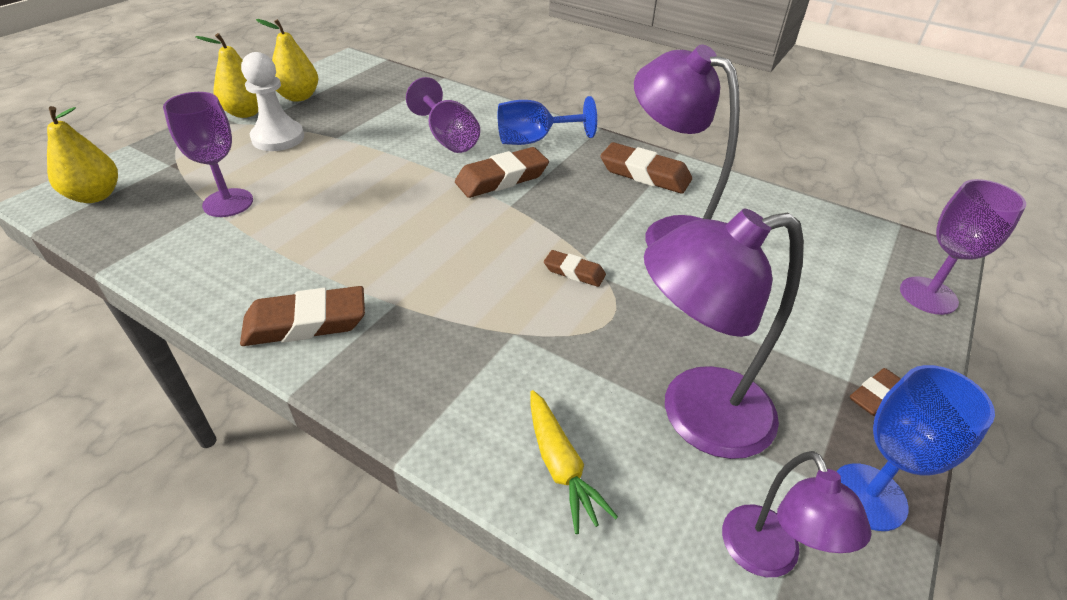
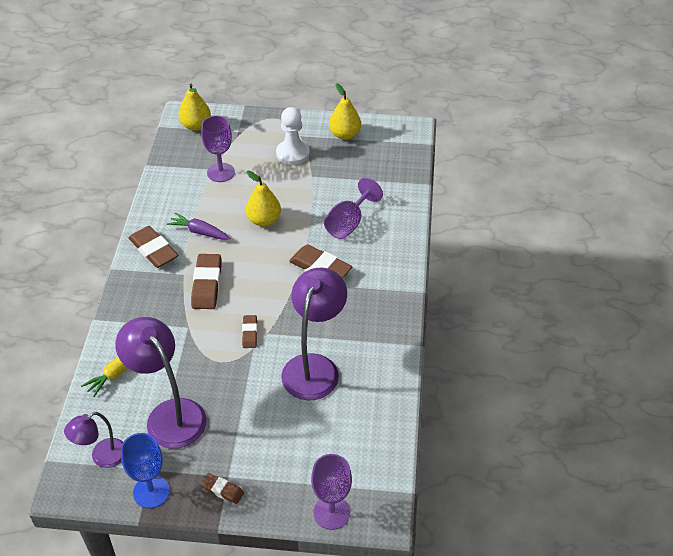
camera: 65 degrees right, 5 degrees up
(246, 113) = (309, 125): yellow pear -> yellow pear (264, 220)
(323, 259) = (199, 232): none -> purple carrot
(534, 140) = (378, 264): blue goblet -> none
(645, 174) = (377, 334): brown eraser -> brown eraser (207, 284)

